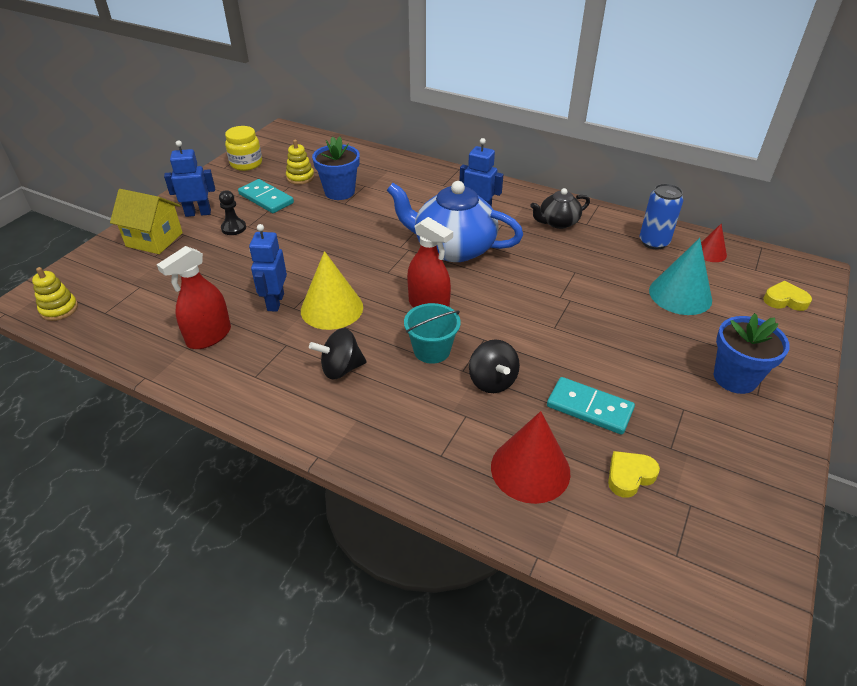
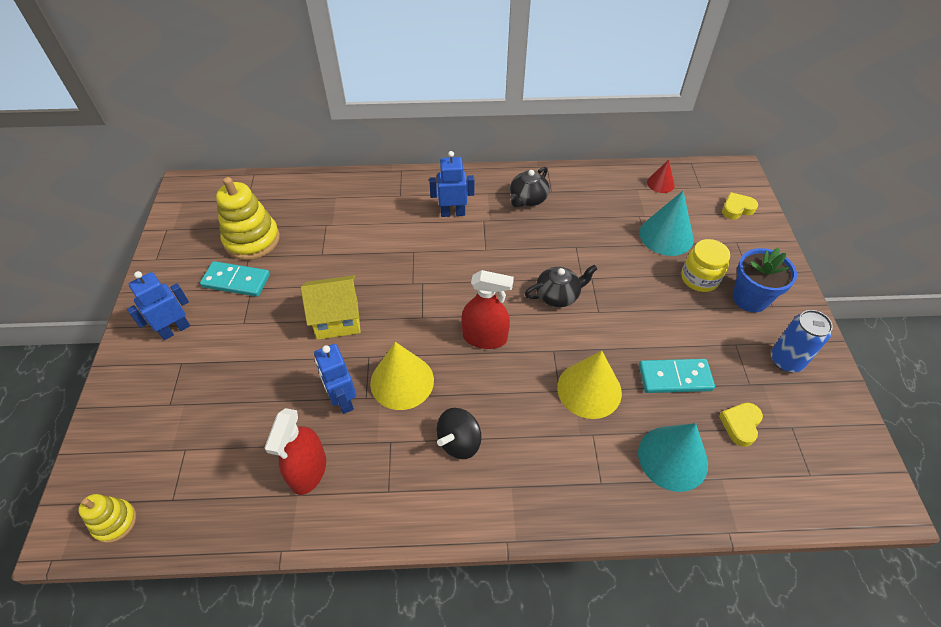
camera: 30 degrees left, 10 degrees up
(154, 239) = (152, 384): yellow house -> yellow house (337, 319)
(233, 228) = (230, 332): black pawn -> none
(246, 164) = (178, 245): yellow jar -> yellow jar (699, 278)
(300, 177) = (252, 240): yellow stacking toy -> yellow stacking toy, size x1.80
(339, 192) = (306, 242): blue flower pot -> none
(432, 350) = (520, 383): turquoise bucket -> none
(453, 248) = (460, 265): blue teapot -> none
(492, 381) = (589, 389): black spinning top -> yellow cone
(524, 301) = (558, 295): none -> black teapot
(530, 469) = (672, 458): red cone -> turquoise cone
(653, 242) = (614, 190): blue can -> blue can (786, 360)

